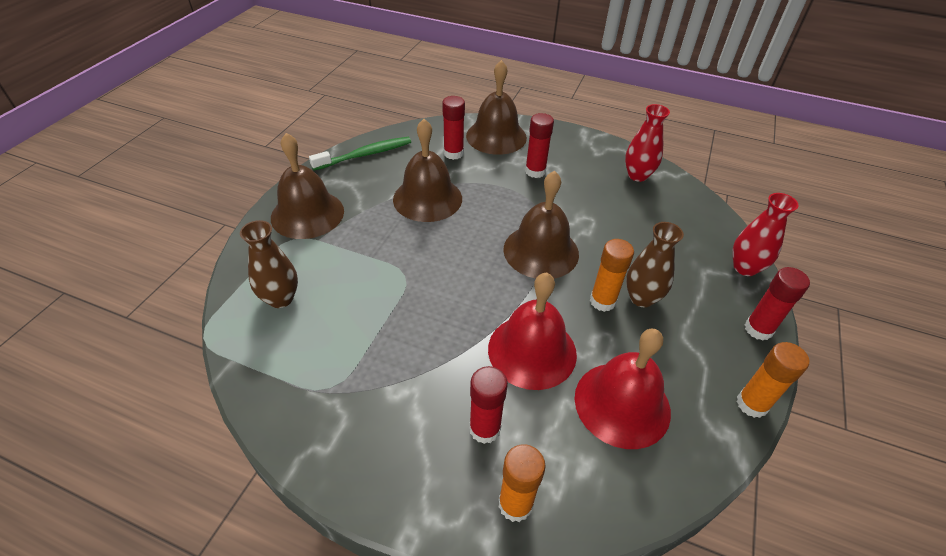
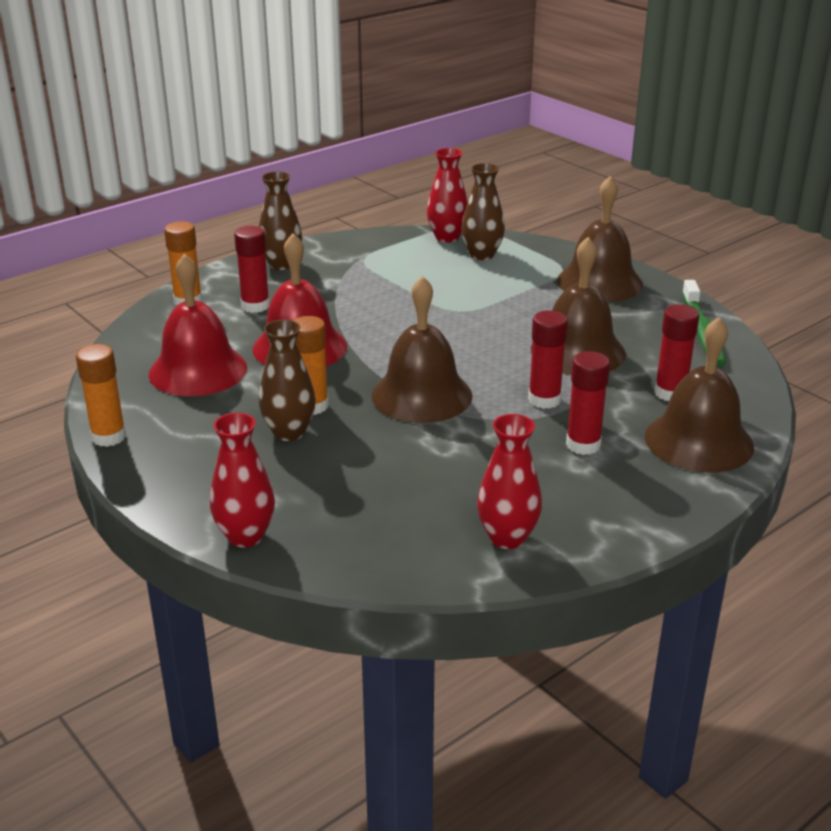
camera: 120 degrees right, 15 degrees down
(245, 339) = (447, 237): none -> red vase
(377, 461) = (281, 264): none -> brown vase
(758, 329) = (164, 490): red glue stick -> red glue stick (544, 400)

